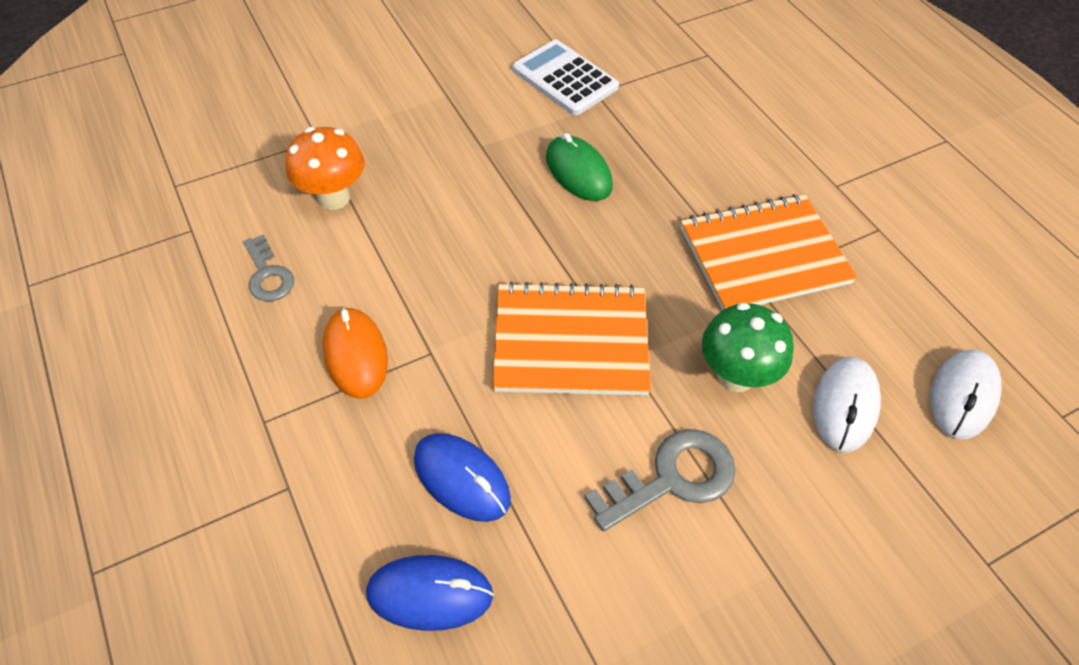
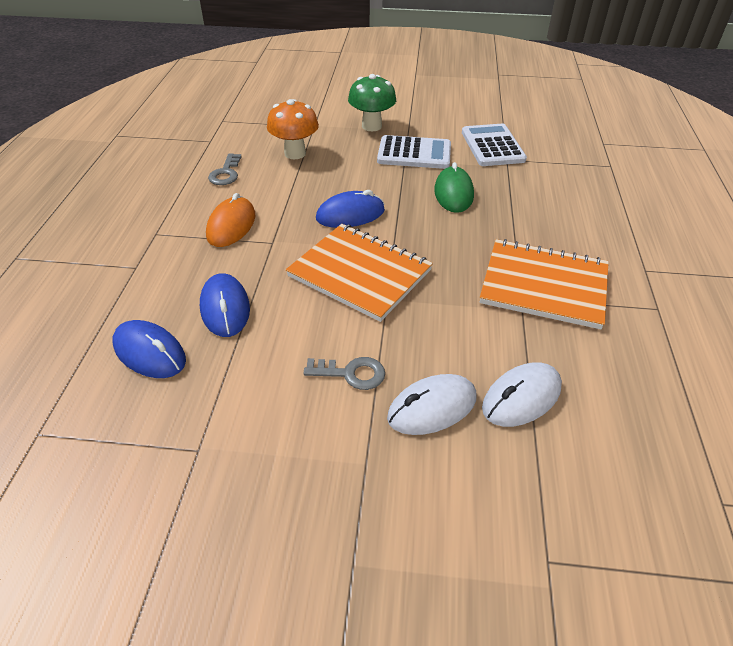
camera: 35 degrees right, 10 degrees down
(485, 130) = (414, 153): none -> white calculator
(488, 262) = (350, 214): none -> blue mouse
(672, 478) = (351, 373): grey key -> grey key, size x0.64
(735, 376) = (453, 341): green mushroom -> green mushroom (371, 126)
(963, 396) = (633, 442): white mouse -> white mouse (432, 408)

